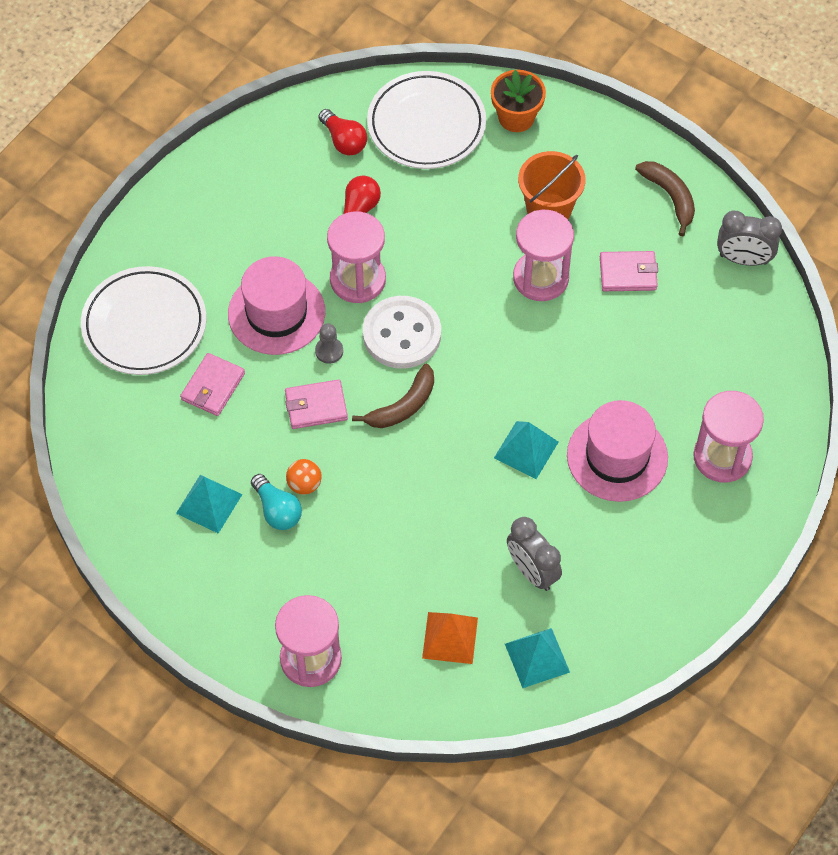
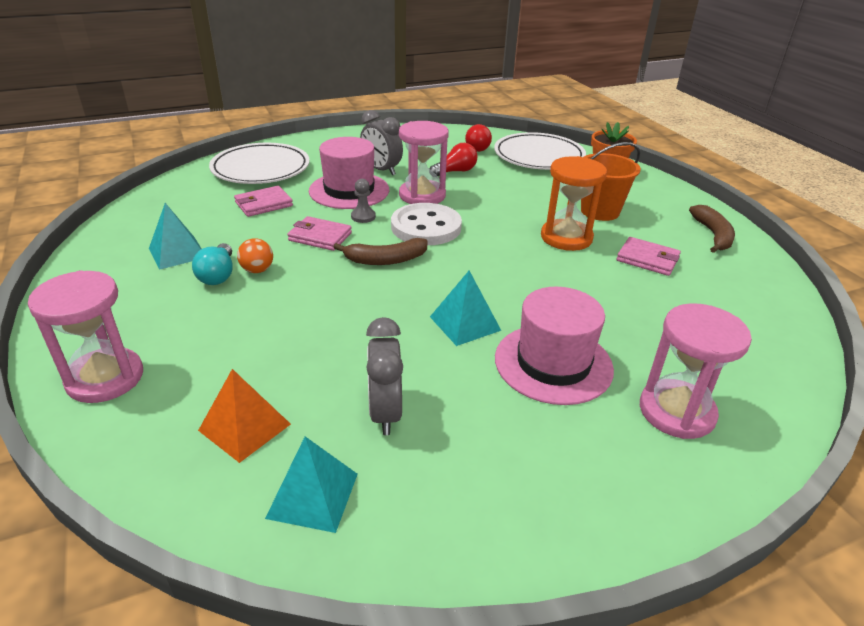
camera: 30 degrees right, 25 degrees down
(540, 278) = (566, 237): pink hourglass -> orange hourglass
(743, 259) = (770, 287): grey clock -> grey clock (381, 170)

